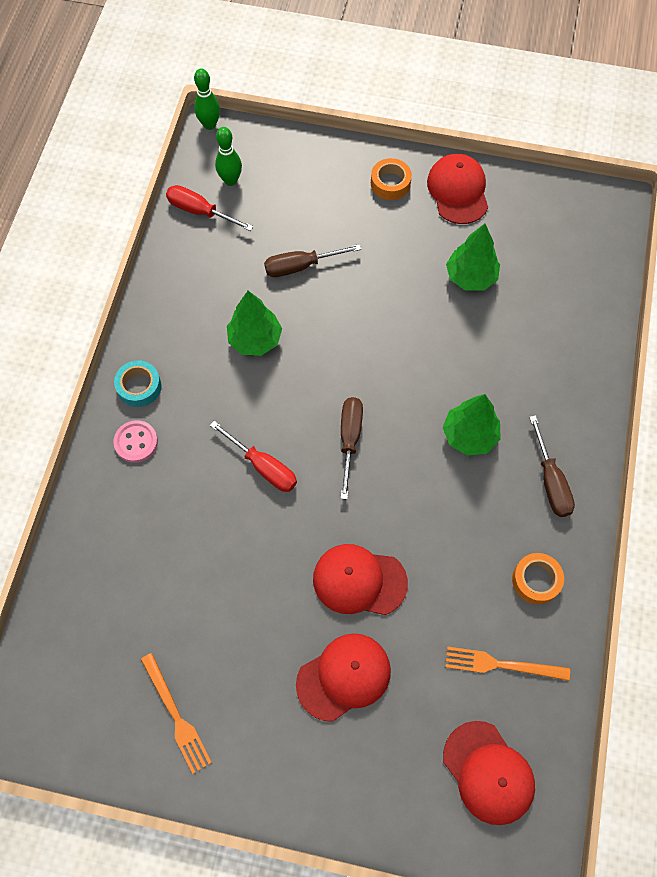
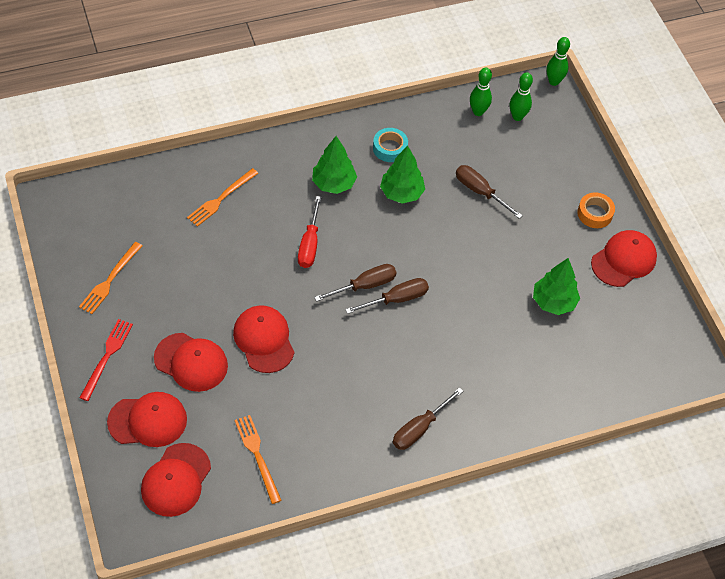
camera: 55 degrees right, 10 degrees down
(136, 442) = (278, 165): pink button -> none
(139, 387) = (319, 146): turquoise tape -> turquoise tape (390, 148)
(142, 528) = (221, 199): none -> orange fork
(200, 211) = (478, 112): red screwdriver -> green bowling pin
(282, 773) = (107, 357): none -> red fork
(384, 418) = (396, 299): none -> brown screwdriver
(395, 767) = (148, 421): none -> red cap
(469, 435) = (420, 359): green tree -> green tree (333, 184)
(536, 580) = (334, 451): orange tape -> none

